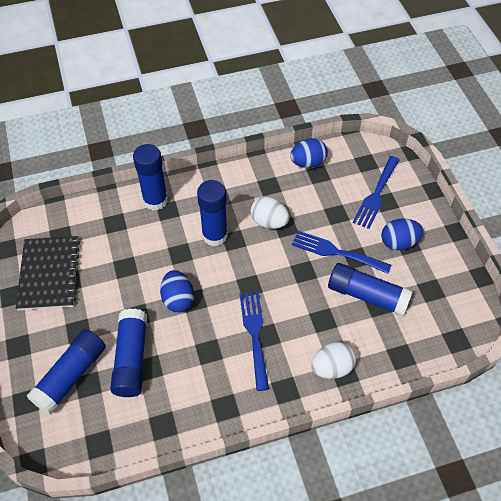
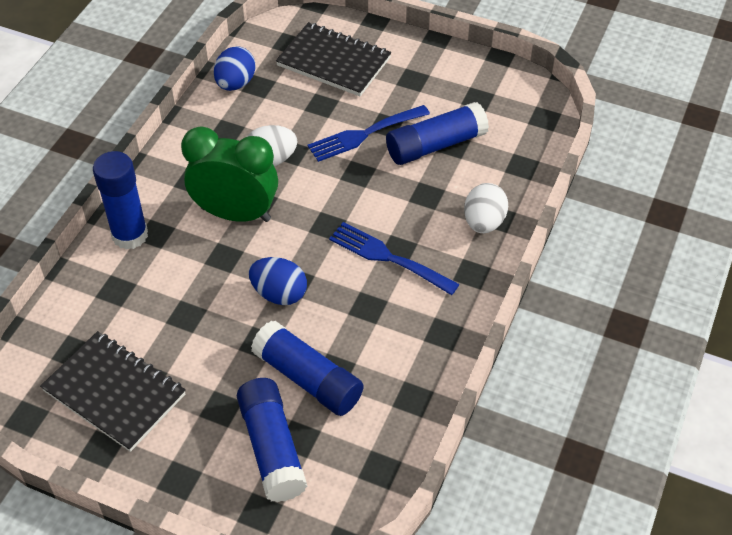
camera: 50 degrees left, 5 degrees down
(215, 235) = (236, 214): blue glue stick -> green clock
(376, 195) = (334, 62): blue fork -> black notebook
(399, 242) = (404, 84): blue egg -> none

